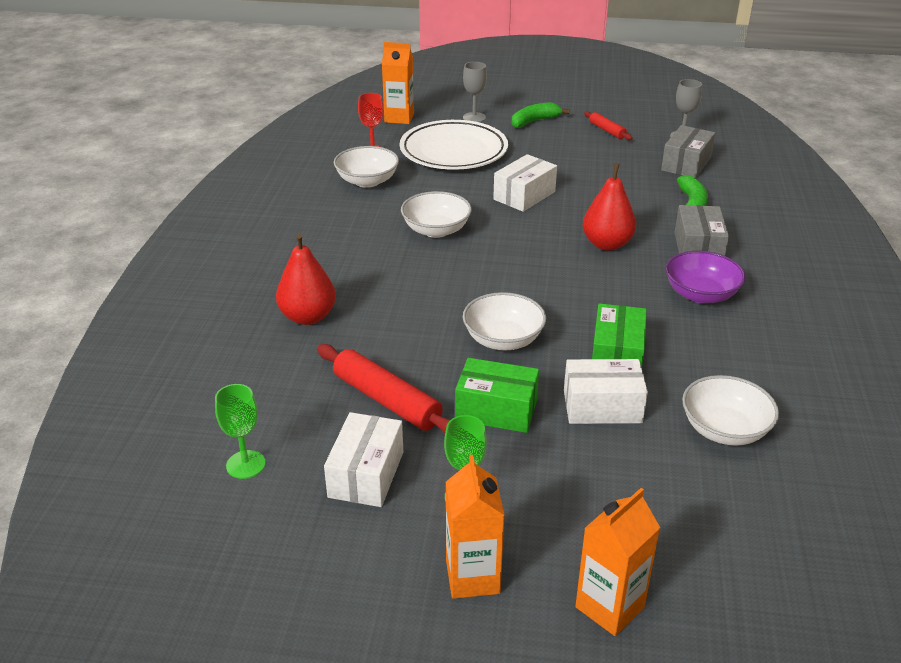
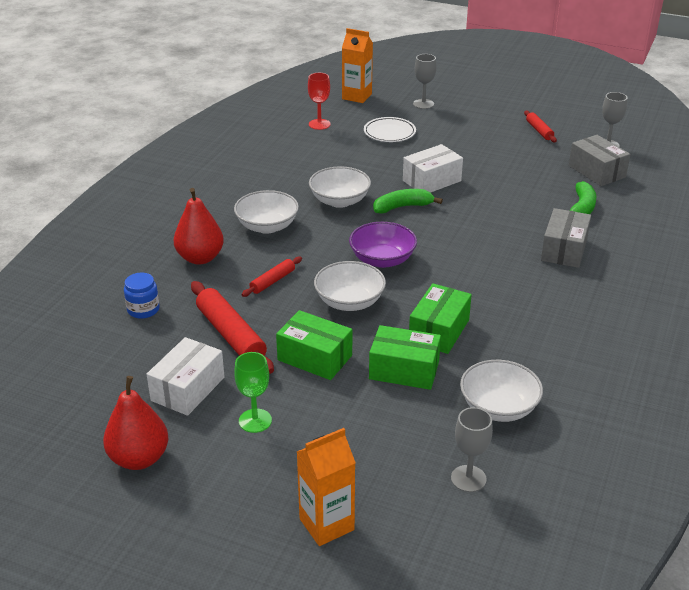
camera: 15 degrees right, 0 degrees up
(245, 464) = (101, 365): green goblet -> none
(267, 388) = (143, 309): none -> blue jar
(367, 181) = (302, 150): white bowl -> white bowl (267, 226)
(405, 330) = (272, 281): none -> red rolling pin
(453, 151) = (389, 133): white plate -> white plate, size x0.54
(472, 577) = (232, 480): orange carton -> none
(534, 121) = (476, 114): green banana -> green banana (402, 207)
(602, 406) = (404, 370): white box -> green box
(607, 244) = (482, 234): red pear -> red pear (139, 458)
(686, 164) = (597, 171): grey box -> grey box turned 75 degrees counterclockwise
(701, 294) = (543, 291): purple bowl -> purple bowl (382, 259)
(736, 517) = (468, 478): none -> grey goblet

